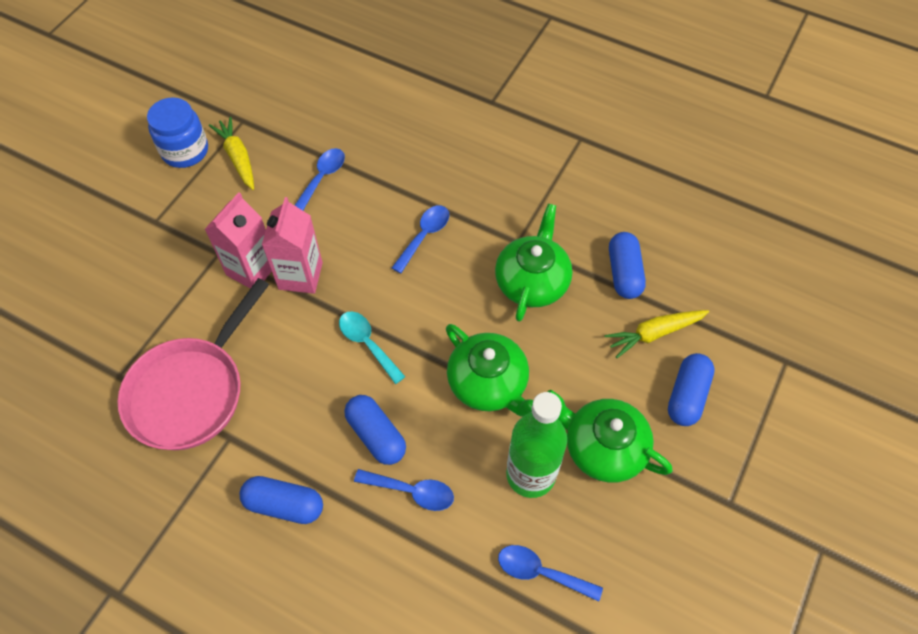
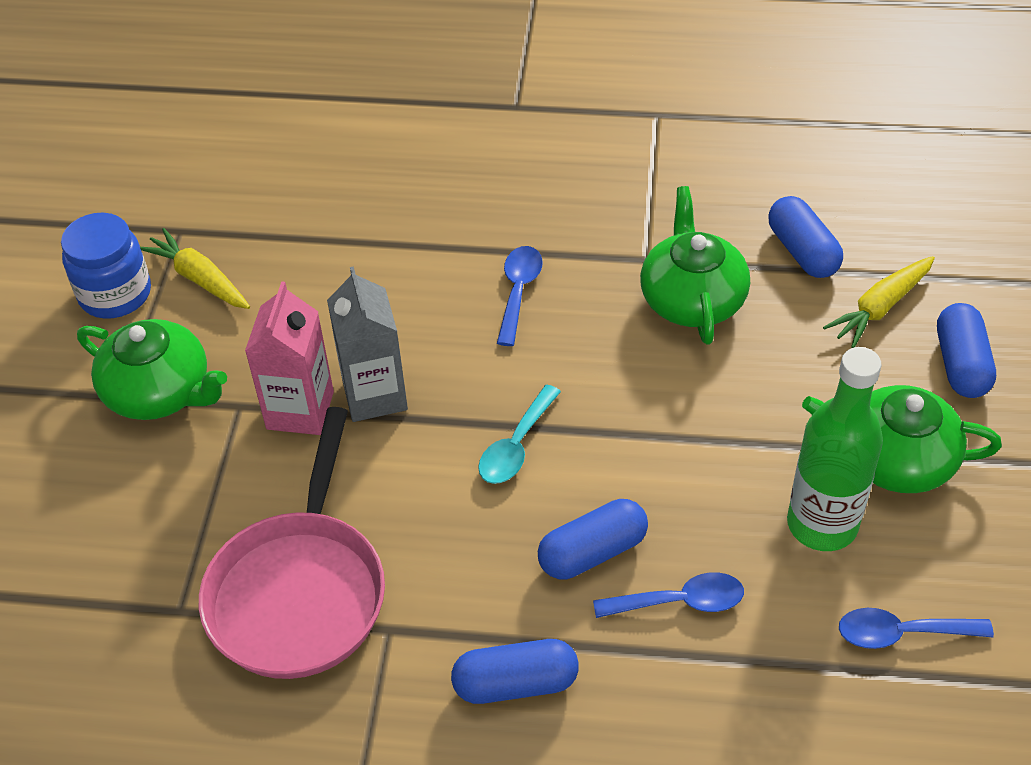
camera: 20 degrees left, 10 degrees down
(300, 276) = (374, 395): pink carton -> grey carton
(322, 178) = (336, 266): blue spoon -> none
(367, 344) = (516, 446): turquoise spoon -> turquoise spoon turned 90 degrees counterclockwise
(376, 435) = (592, 552): blue capsule -> blue capsule turned 60 degrees counterclockwise
(489, 384) = (706, 437): green teapot -> green teapot (160, 392)

